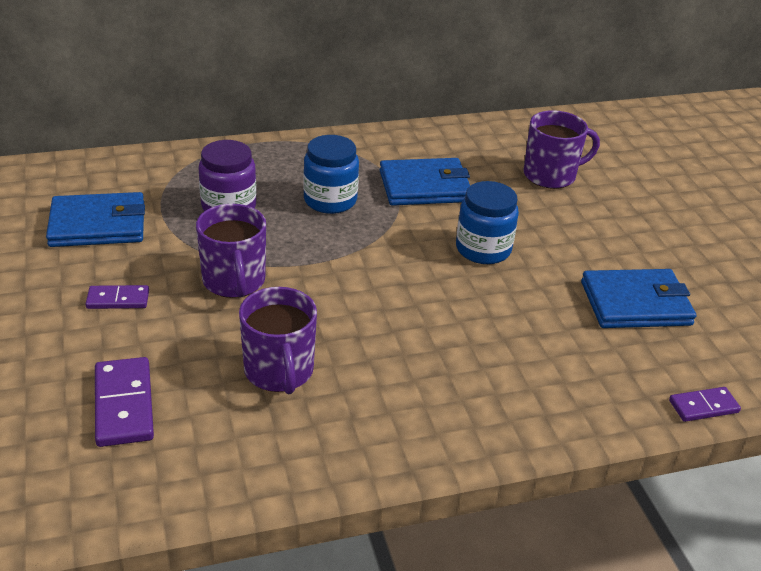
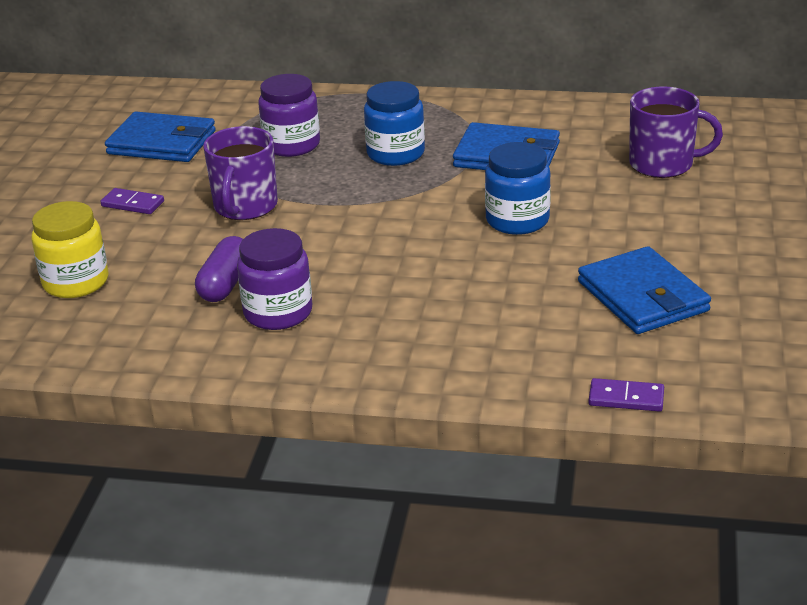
camera: 30 degrees right, 5 degrees down
(123, 405) = (76, 282): purple domino -> yellow jar
(279, 371) = (225, 284): purple mug -> purple capsule
(353, 392) = (278, 312): none -> purple jar
(636, 303) = (642, 296): blue wallet -> blue wallet turned 45 degrees clockwise

